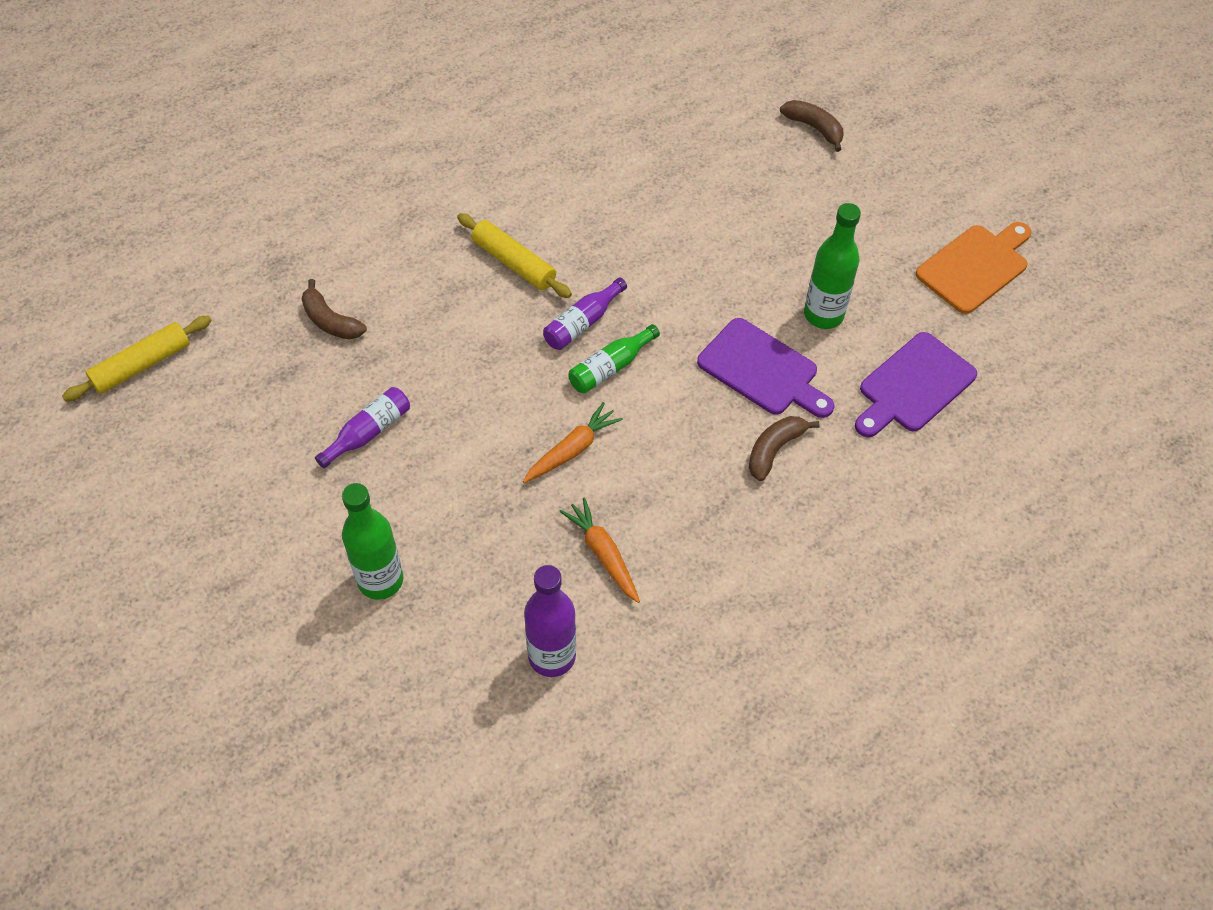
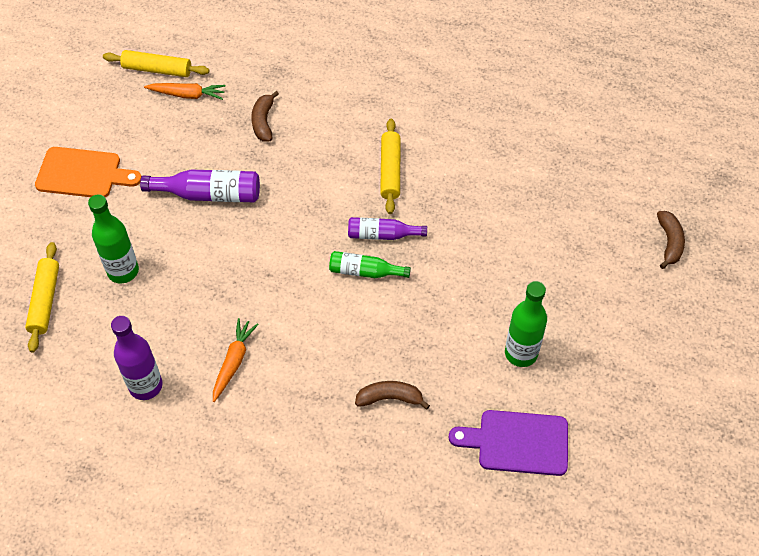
camera: 50 degrees right, 0 degrees up
(337, 685) = (45, 301): none -> yellow rolling pin
(368, 432) = (209, 194): purple bottle -> purple bottle, size x1.51
(572, 450) = (289, 295): orange carrot -> orange carrot (187, 95)
(762, 370) = (443, 350): purple cutting board -> none
(975, 266) = (656, 413): orange cutting board -> orange cutting board (83, 173)

